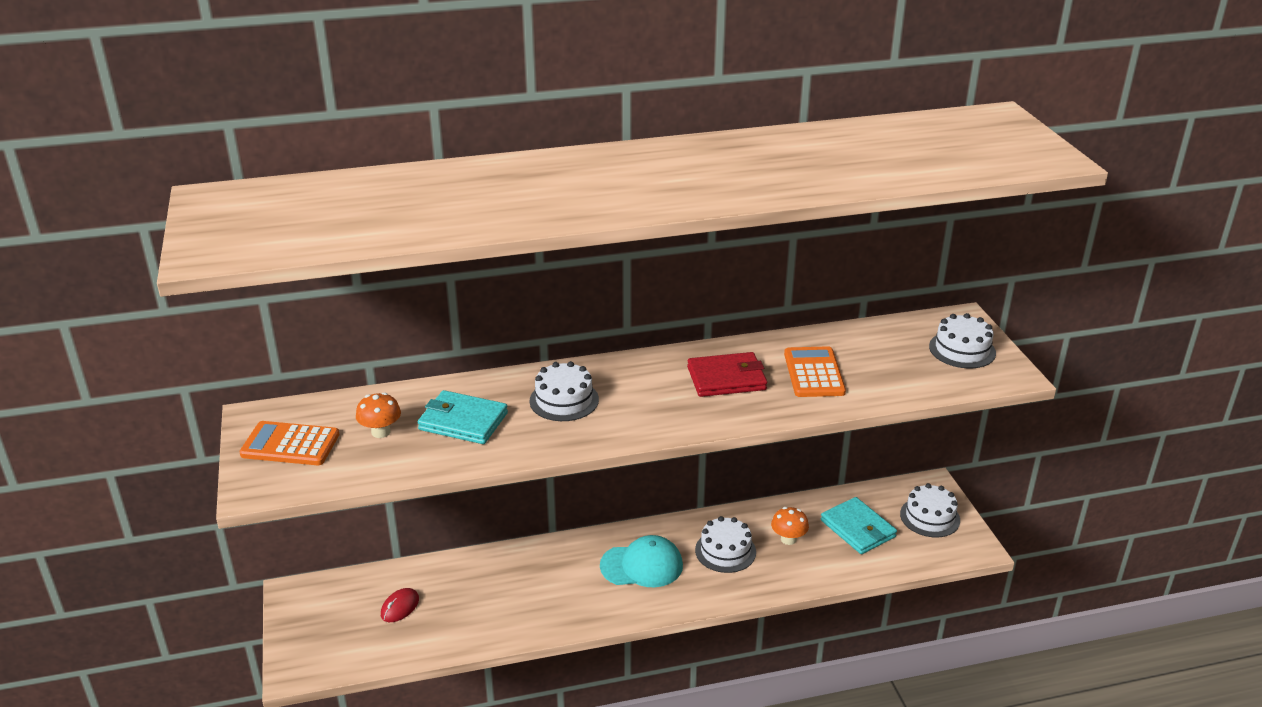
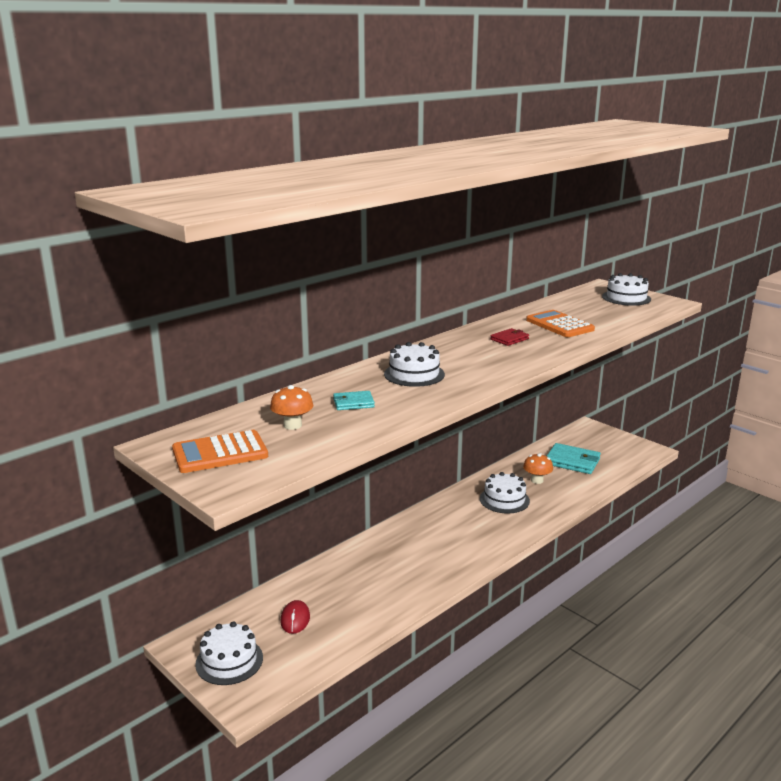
camera: 30 degrees left, 10 degrees down
(463, 421) = (353, 403): turquoise wallet -> turquoise wallet, size x0.56
(642, 565) = (457, 527): turquoise cap -> none
(726, 378) = (509, 339): red wallet -> red wallet, size x0.56
(930, 517) = (606, 443): white cake -> white cake (229, 661)

